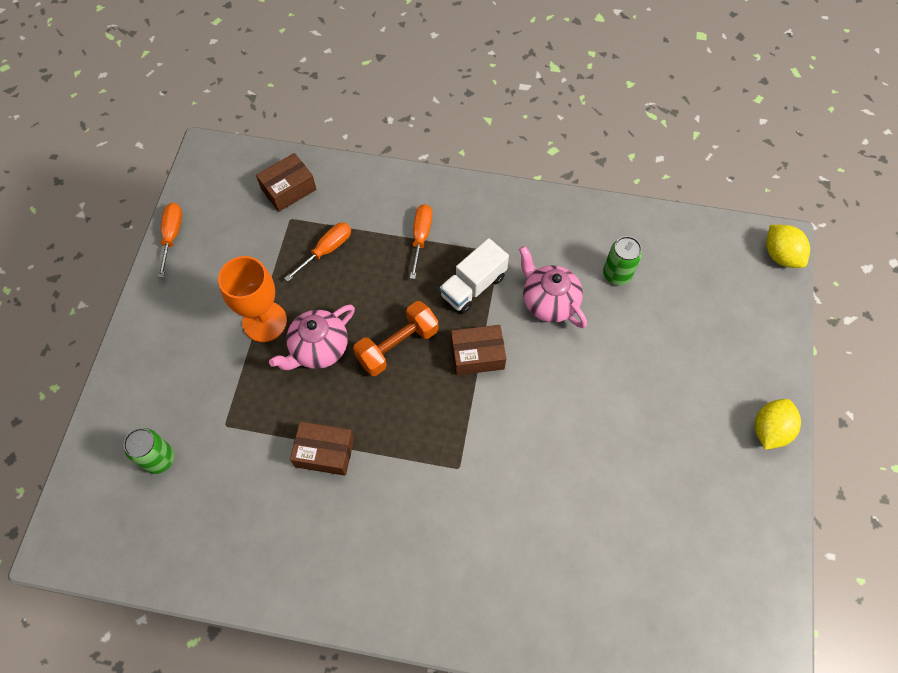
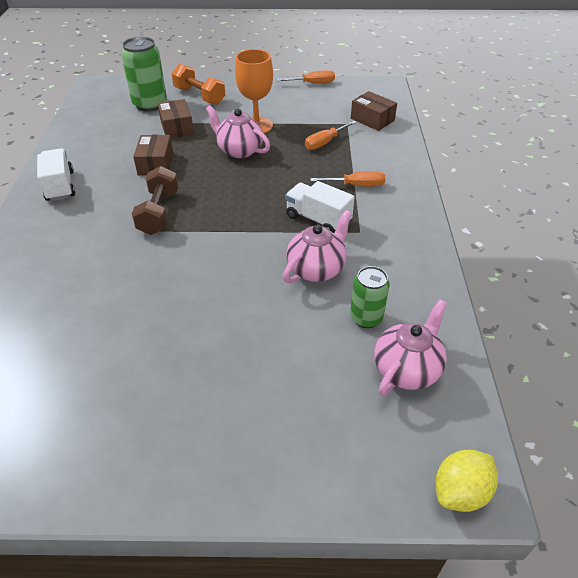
camera: 80 degrees right, 20 degrees down
(159, 459) = (150, 104): green can -> green can, size x1.60
(326, 250) = (325, 142): orange screwdriver -> orange screwdriver turned 105 degrees clockwise
(347, 576) = (60, 186): none -> white truck
(397, 345) = (249, 185): orange dumbbell -> orange dumbbell (199, 96)
(430, 450) = (159, 213): none -> brown dumbbell
(477, 355) = (249, 229): brown box -> brown box (177, 127)
(675, 258) = (407, 369): none -> pink teapot
(769, 430) = (193, 479): yellow lemon -> none

